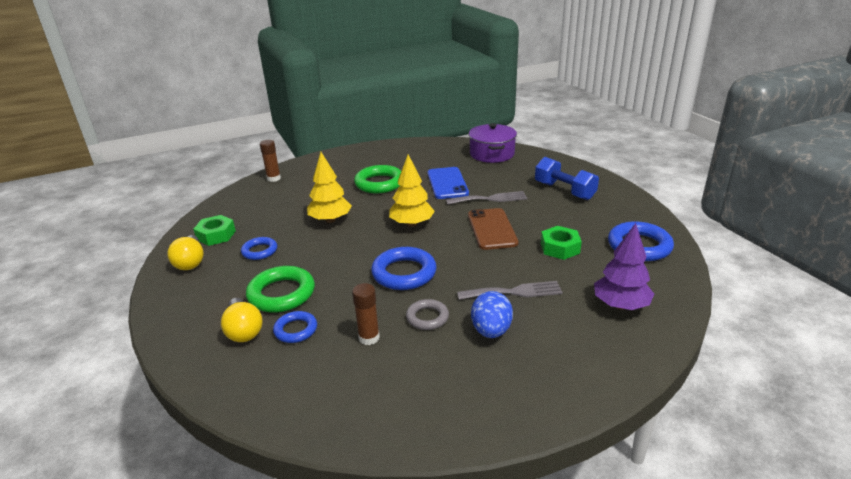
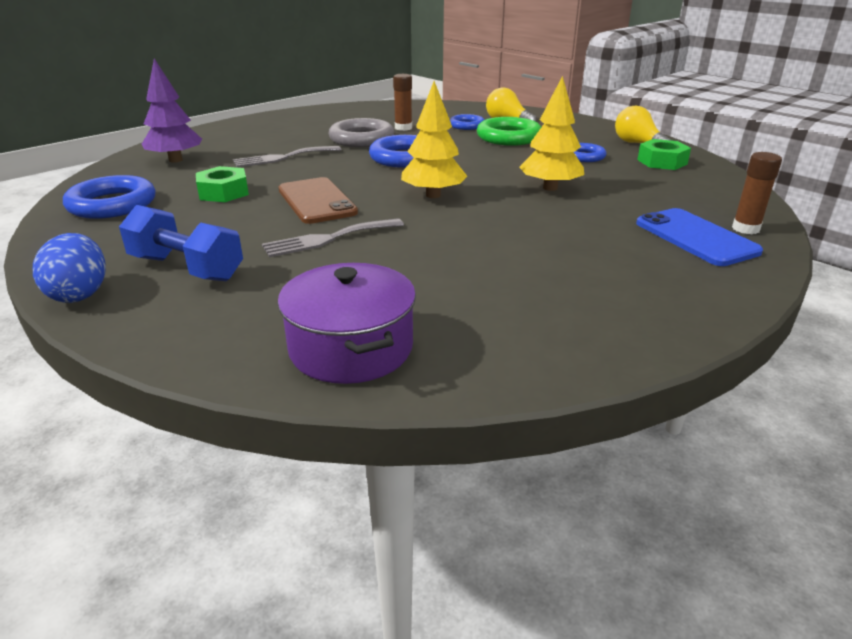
camera: 160 degrees right, 0 degrees up
(379, 183) = (546, 242): green ring -> none
(427, 317) = (362, 139): grey ring -> grey ring, size x1.69
(447, 183) = (420, 256): blue phone -> blue phone (696, 237)
(491, 331) = (302, 138): blue egg -> blue egg (80, 294)

